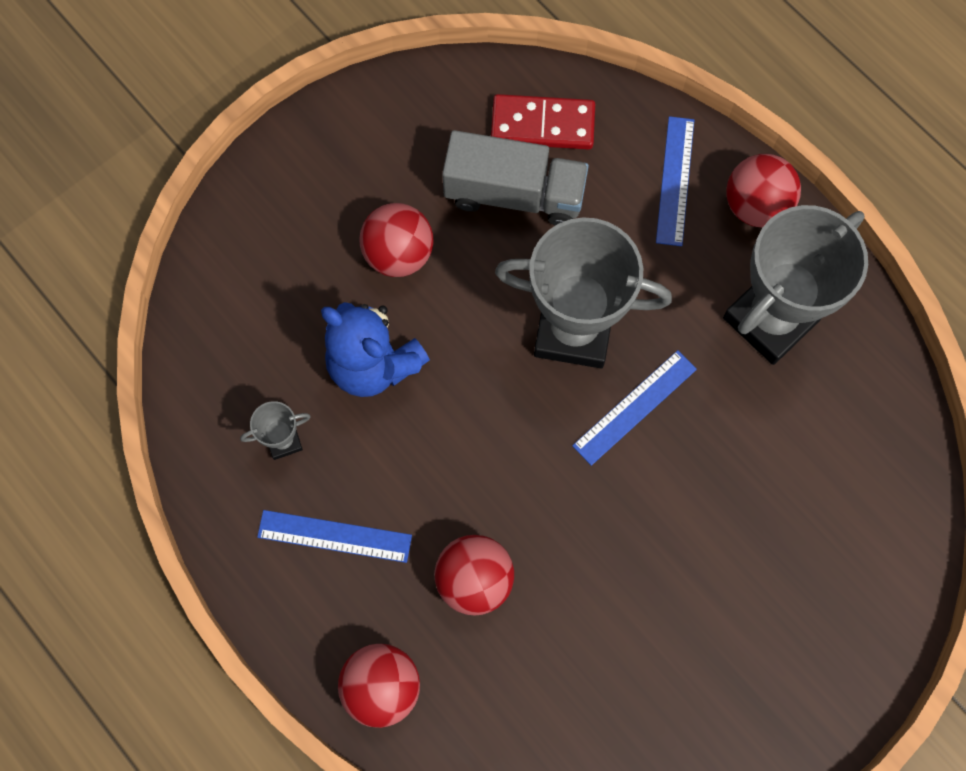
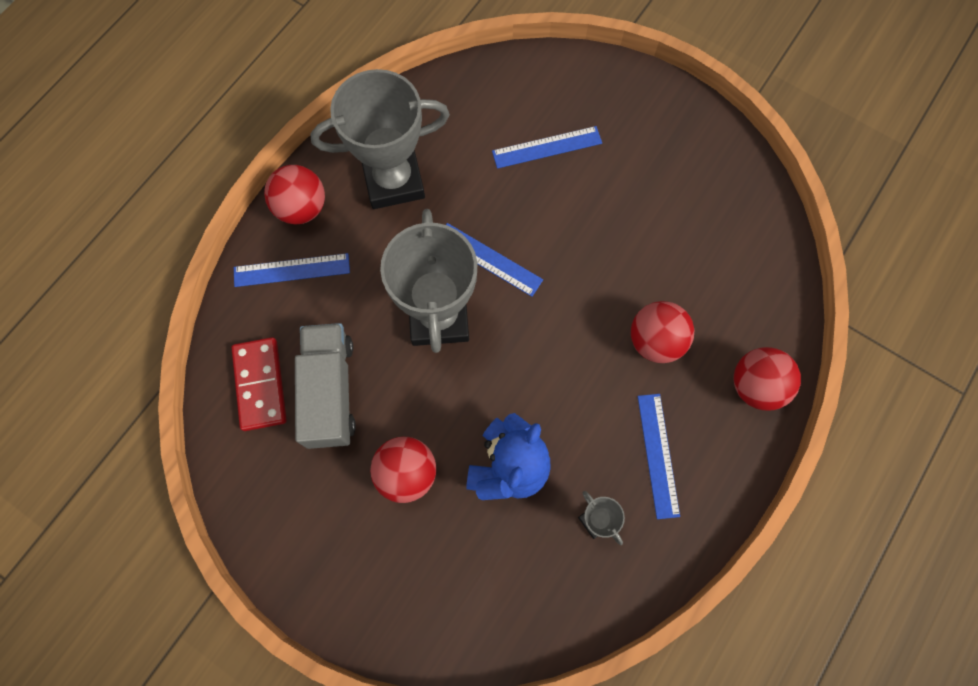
camera: 105 degrees left, 0 degrees up
(770, 319) = (393, 181): grey trophy -> grey trophy turned 45 degrees counterclockwise
(780, 524) = (547, 147): none -> blue ruler

